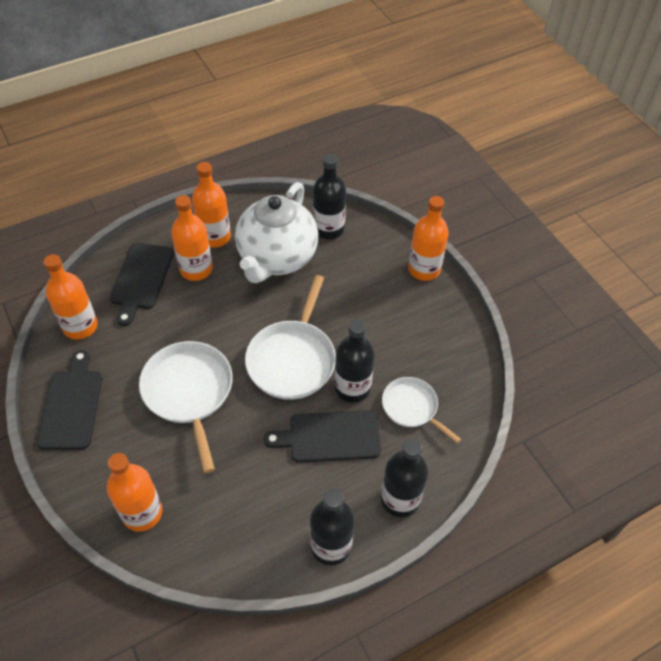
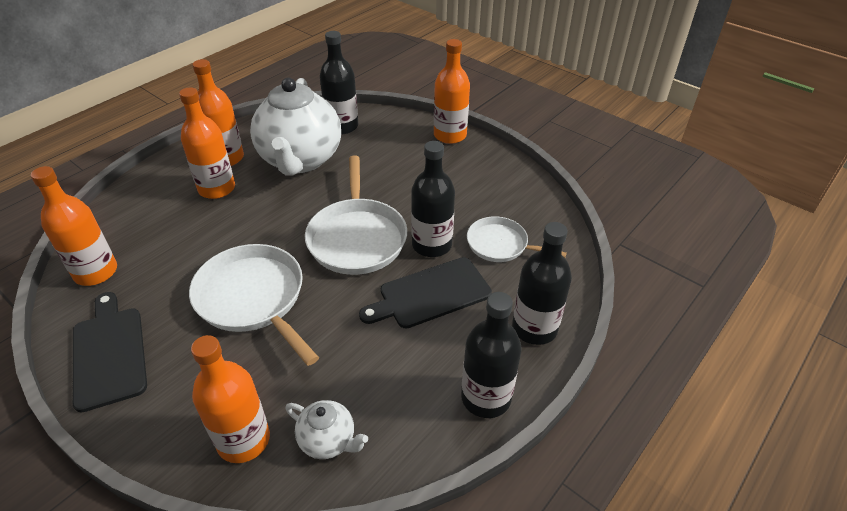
camera: 20 degrees left, 10 degrees down
(141, 279) = (156, 211): black cutting board -> none
(200, 536) = (328, 441): none -> white teapot

